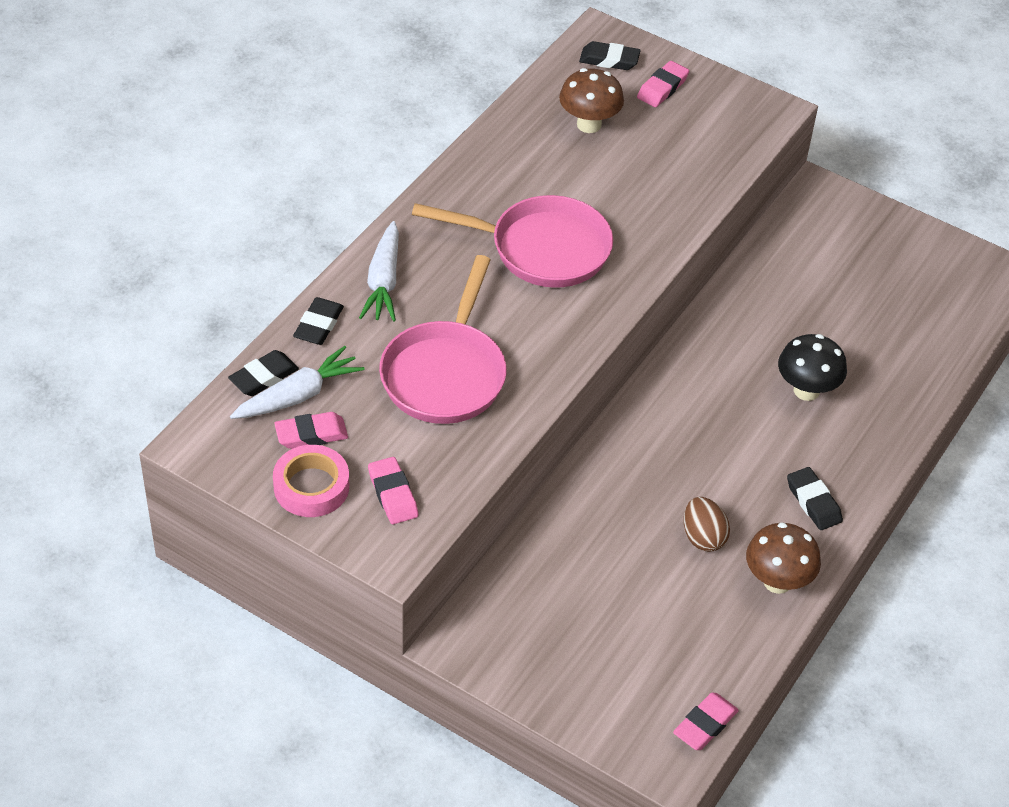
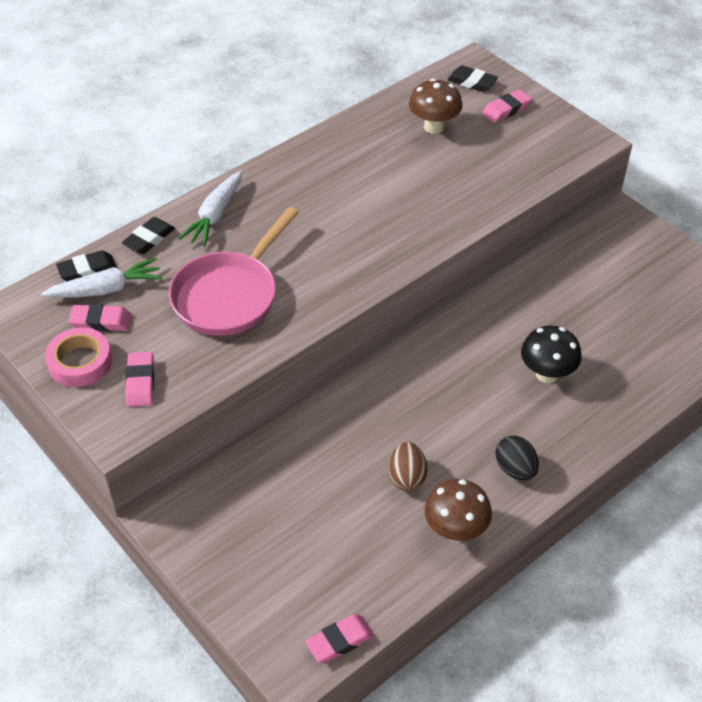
camera: 20 degrees right, 0 degrees up
(542, 249) = (352, 214): pink pan -> none
(813, 502) = (515, 469): black eraser -> black egg

